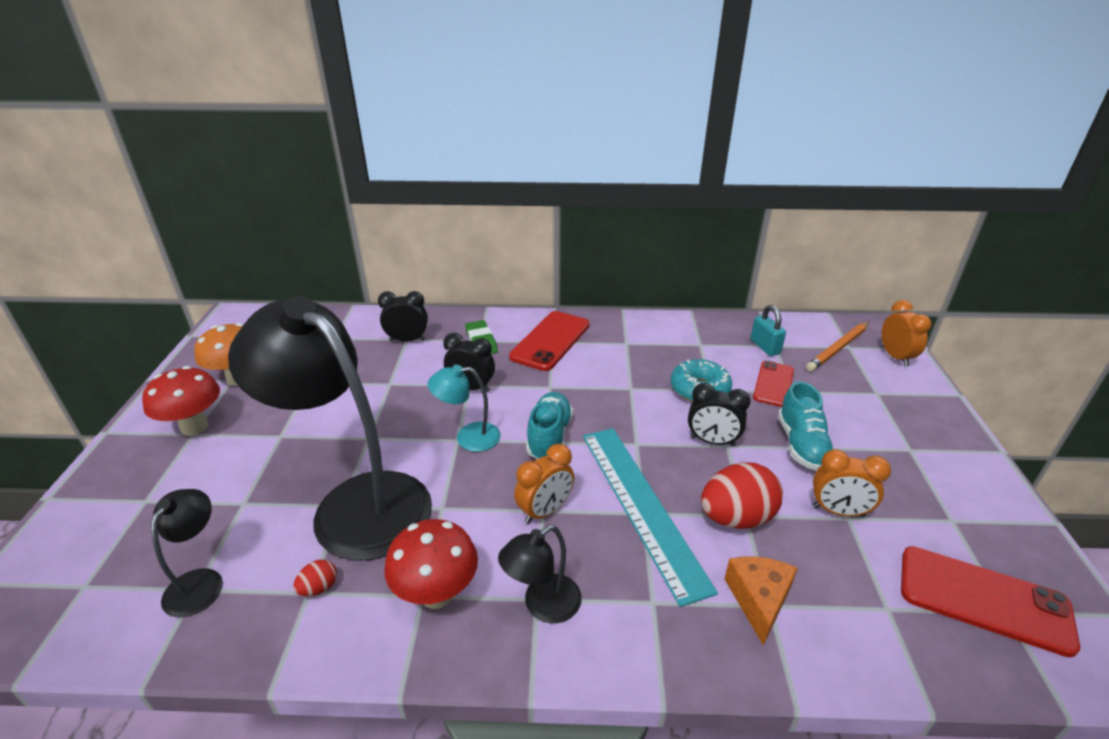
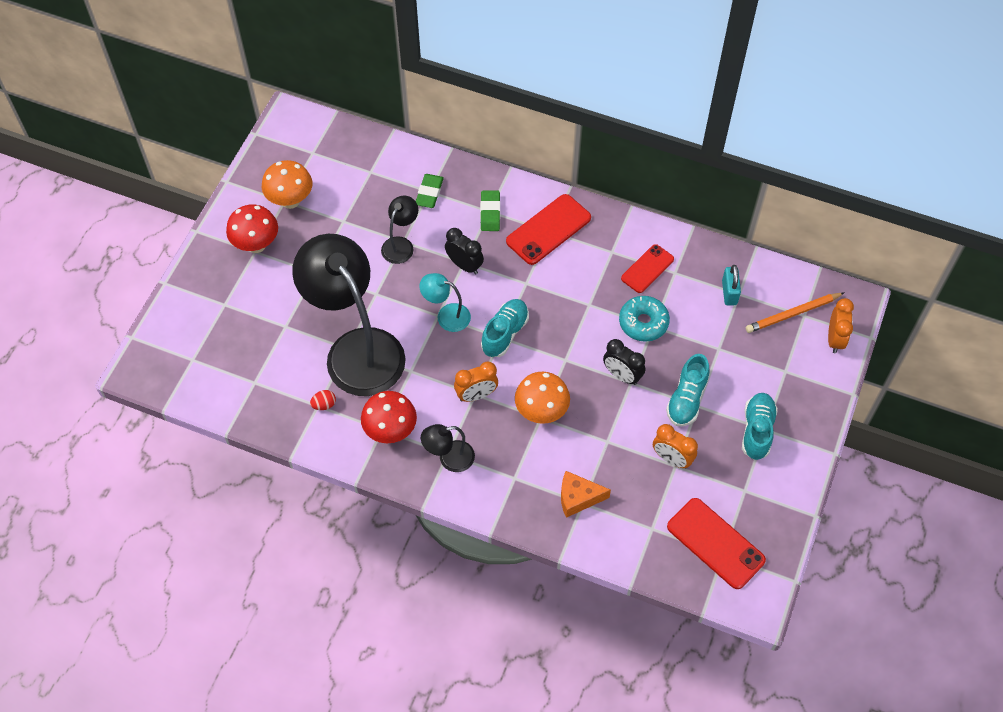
camera: 20 degrees right, 25 degrees up
(200, 582) = (257, 378): black lamp -> black lamp (401, 245)
(407, 340) = (429, 193): black clock -> green eraser
(641, 506) = (541, 412): turquoise ruler -> orange mushroom
(736, 518) = (599, 441): red egg -> none
(758, 600) = (578, 498): orange cheese -> orange cheese turned 120 degrees counterclockwise
(773, 384) = (707, 336): red phone -> red phone (647, 269)
(903, 453) = (757, 431): none -> turquoise shoe

